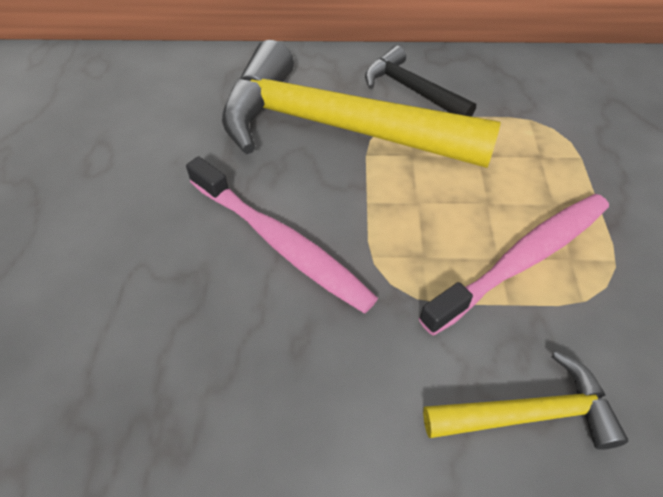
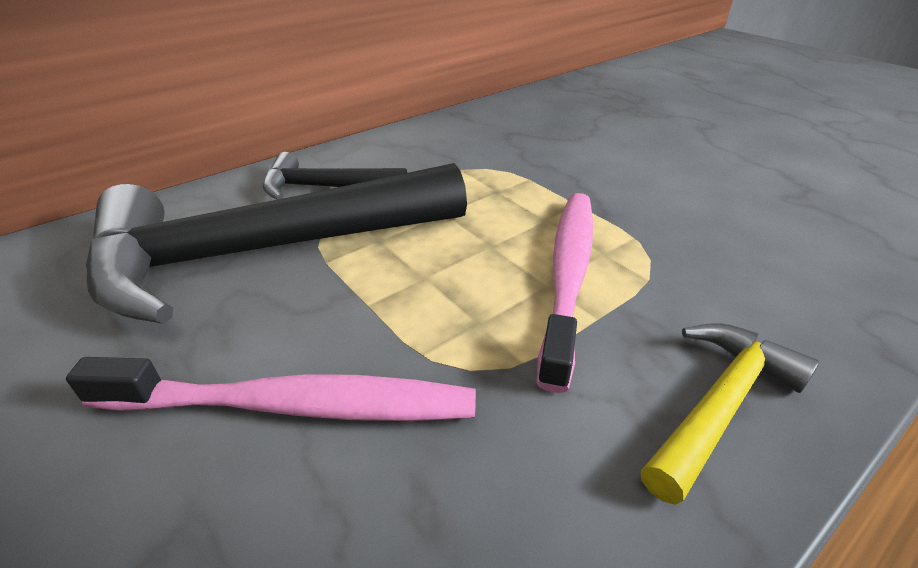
camera: 40 degrees left, 15 degrees down
(335, 127) = (264, 252): yellow hammer -> black hammer

